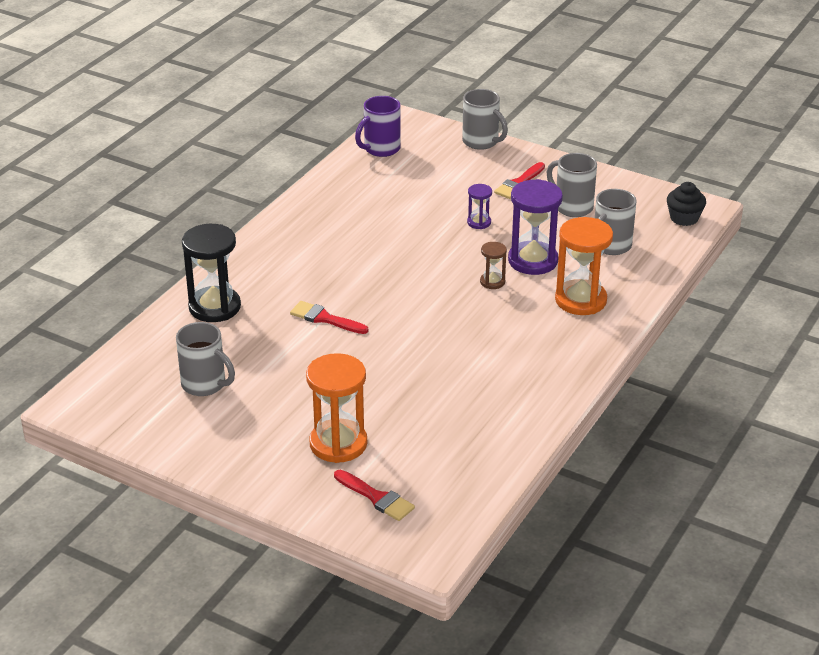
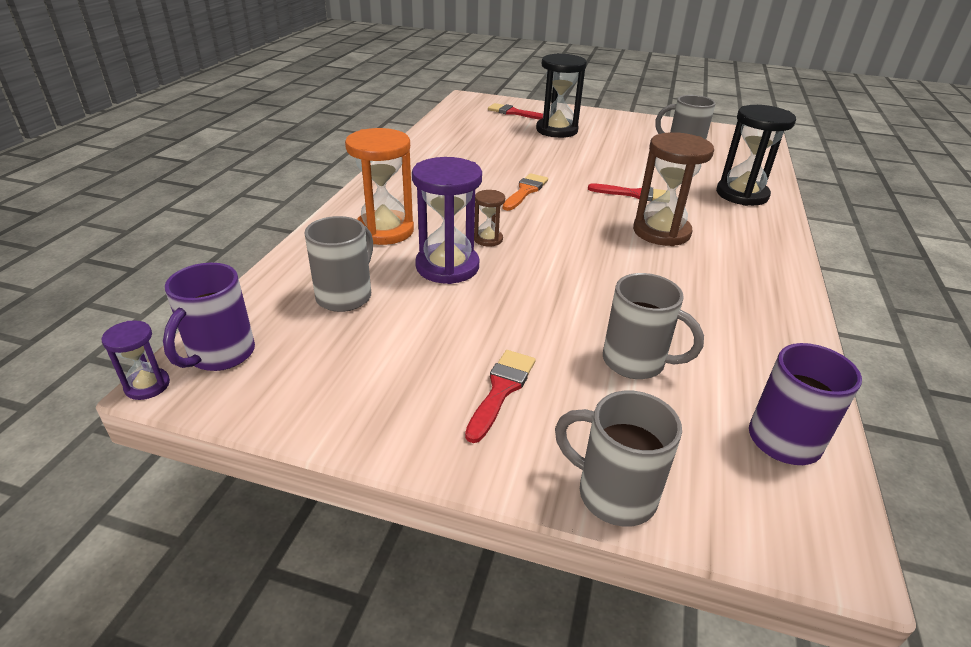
camera: 165 degrees right, 0 degrees up
(336, 273) = (661, 232): none -> brown hourglass
(338, 443) = (556, 130): orange hourglass -> black hourglass
(434, 334) = (525, 191): none -> orange brush
(479, 222) = (536, 310): purple hourglass -> purple hourglass (147, 385)
(572, 207) = (404, 353): grey mug -> grey mug (636, 362)
(684, 218) = (220, 355): black cupcake -> purple mug

